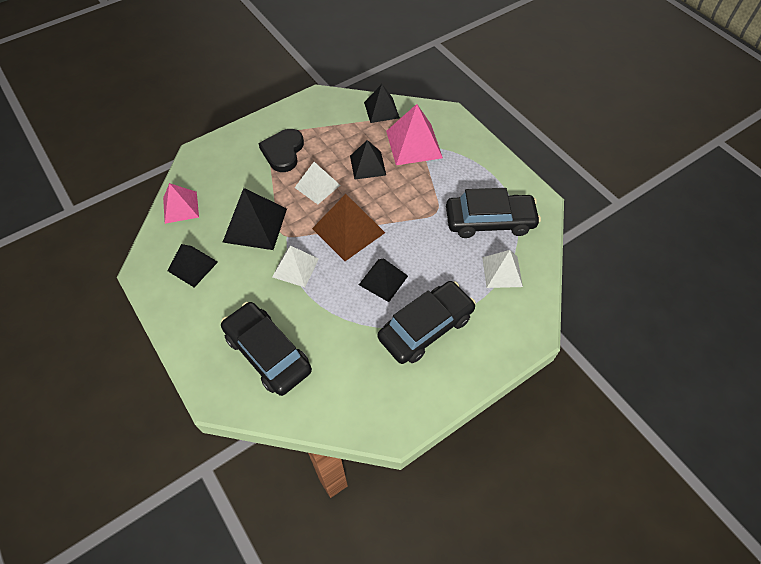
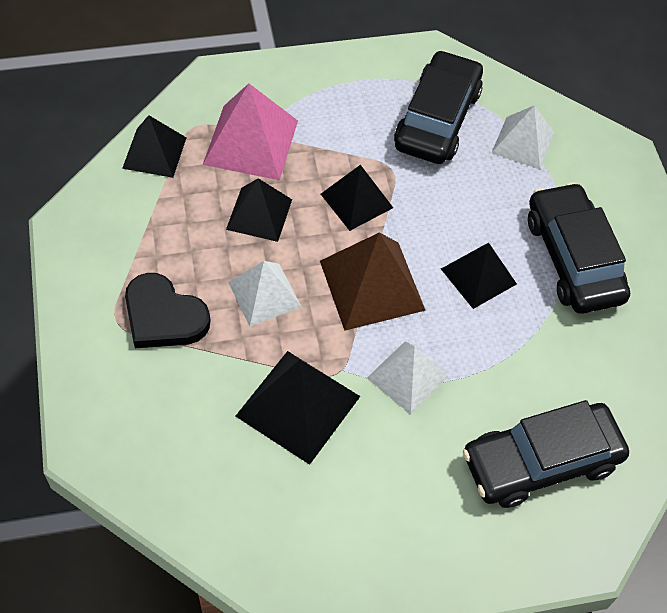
camera: 70 degrees left, 0 degrees up
(181, 207) = (200, 508): pink pyramid -> none
(192, 266) = (337, 522): black pyramid -> black pyramid (356, 200)

